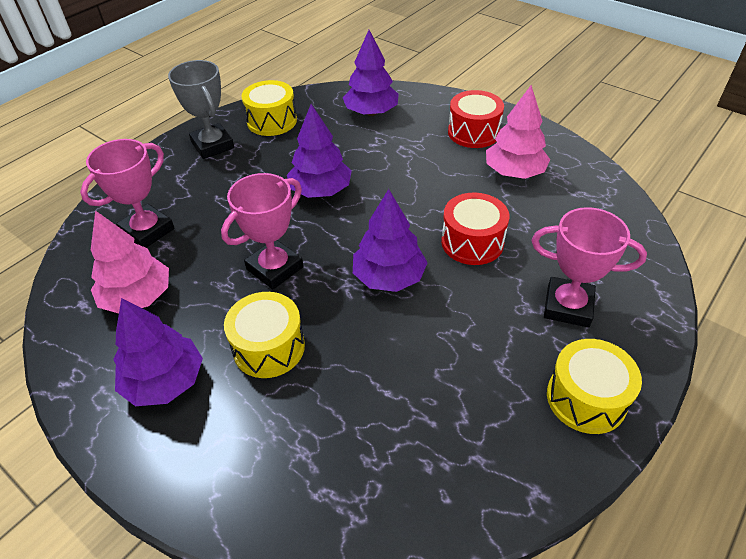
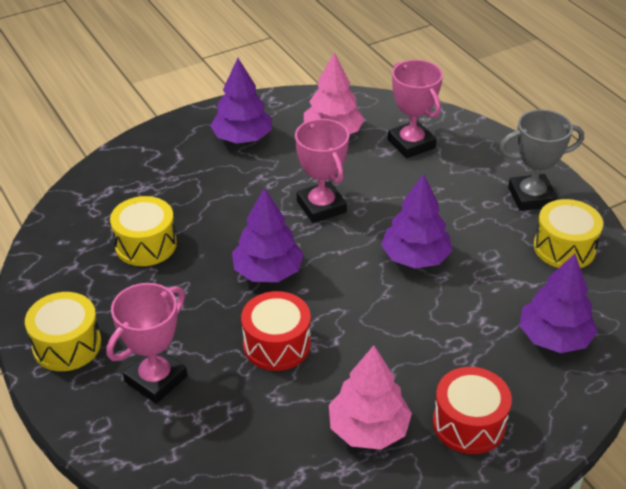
camera: 110 degrees right, 5 degrees down
(269, 347) = (238, 188): yellow drum -> yellow drum (146, 244)

